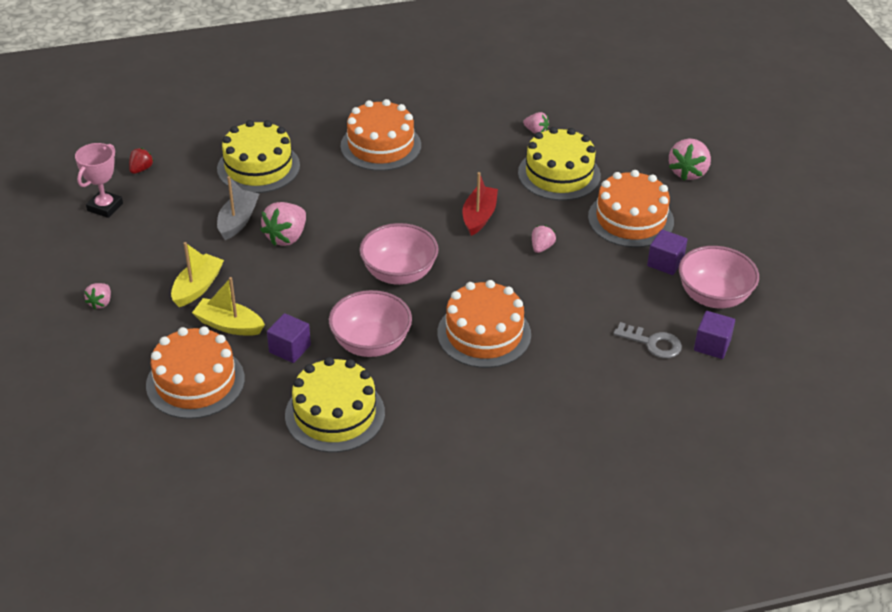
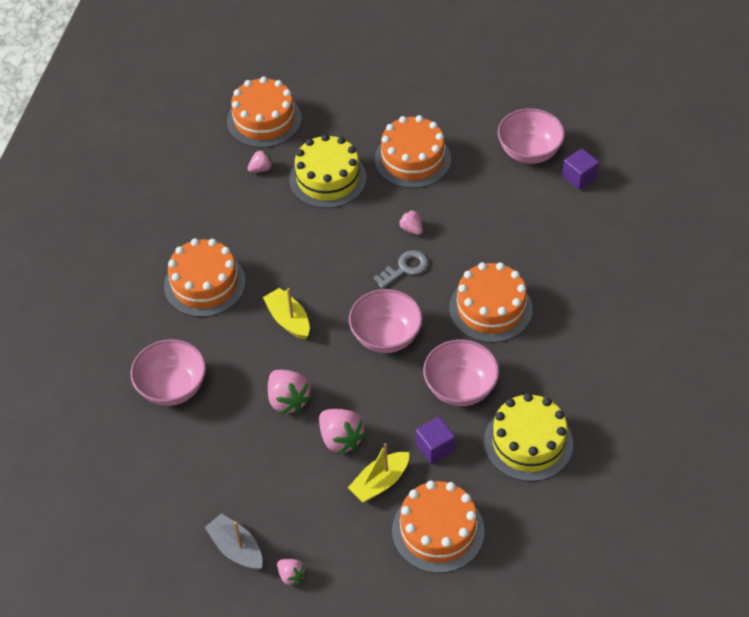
camera: 60 degrees left, 10 degrees up
(105, 207) = (149, 533): pink trophy -> none
(141, 169) = (109, 485): red strawberry -> none
(197, 287) = (315, 491): yellow boat -> yellow boat (288, 320)
(238, 221) = (241, 429): grey boat -> grey boat (236, 548)
(258, 167) = (172, 387): yellow cake -> pink bowl
(479, 216) = (347, 253): red boat -> none
(595, 113) = (264, 120): none -> orange cake
(653, 343) = (558, 210): grey key -> grey key (405, 268)
(665, 263) = (475, 162): purple cube -> none
(688, 172) = (379, 98): pink strawberry -> pink strawberry (340, 439)

